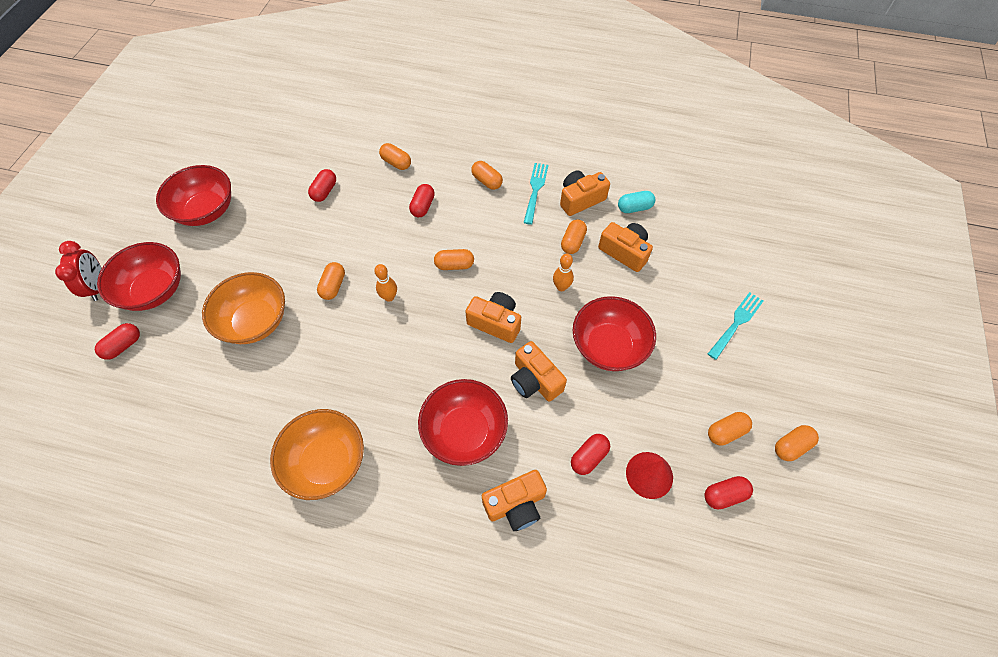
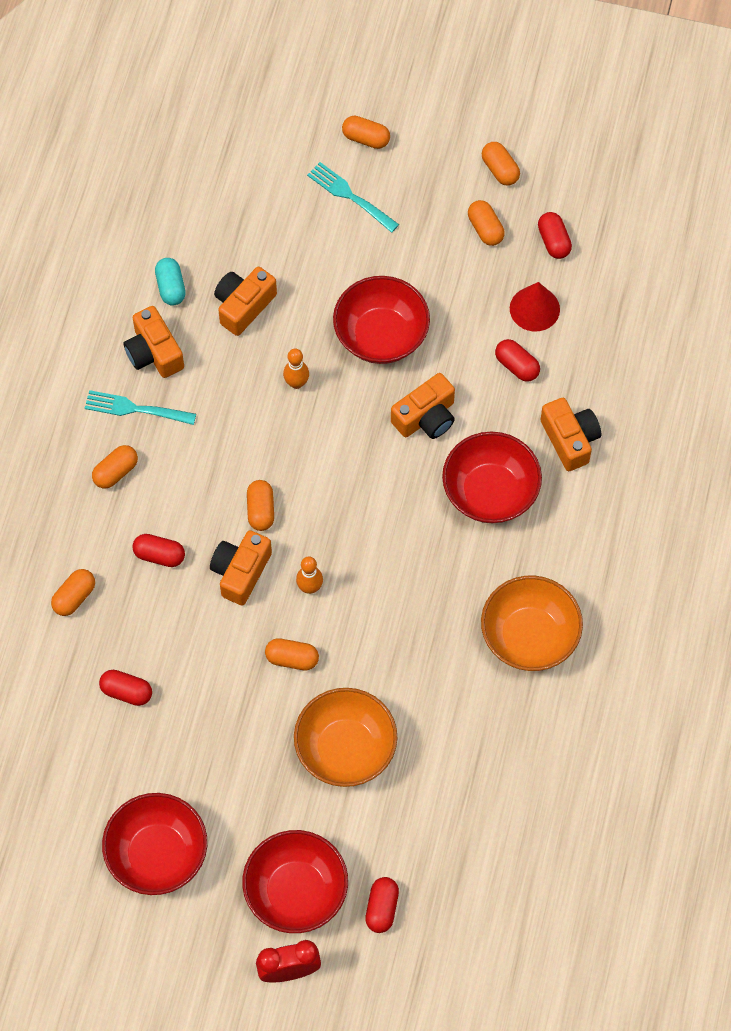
camera: 90 degrees left, 5 degrees up
(123, 346) = (382, 908): red capsule -> red capsule turned 60 degrees clockwise
(495, 322) = (348, 460): orange camera -> orange camera (240, 572)
(572, 242) = (226, 366): orange capsule -> orange capsule (366, 138)

